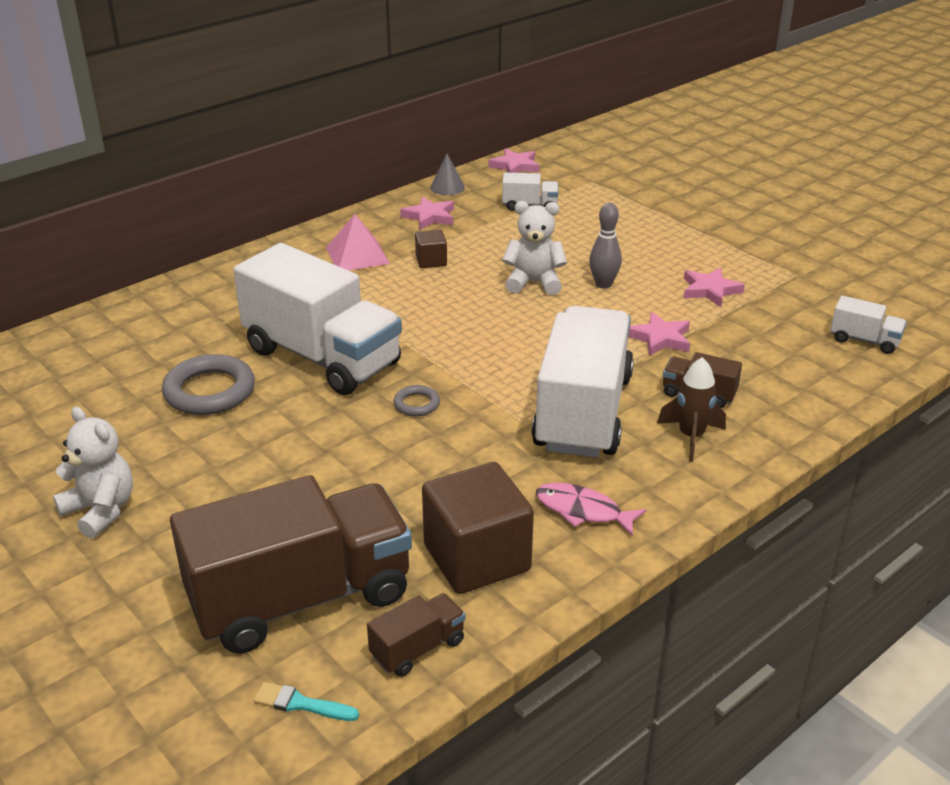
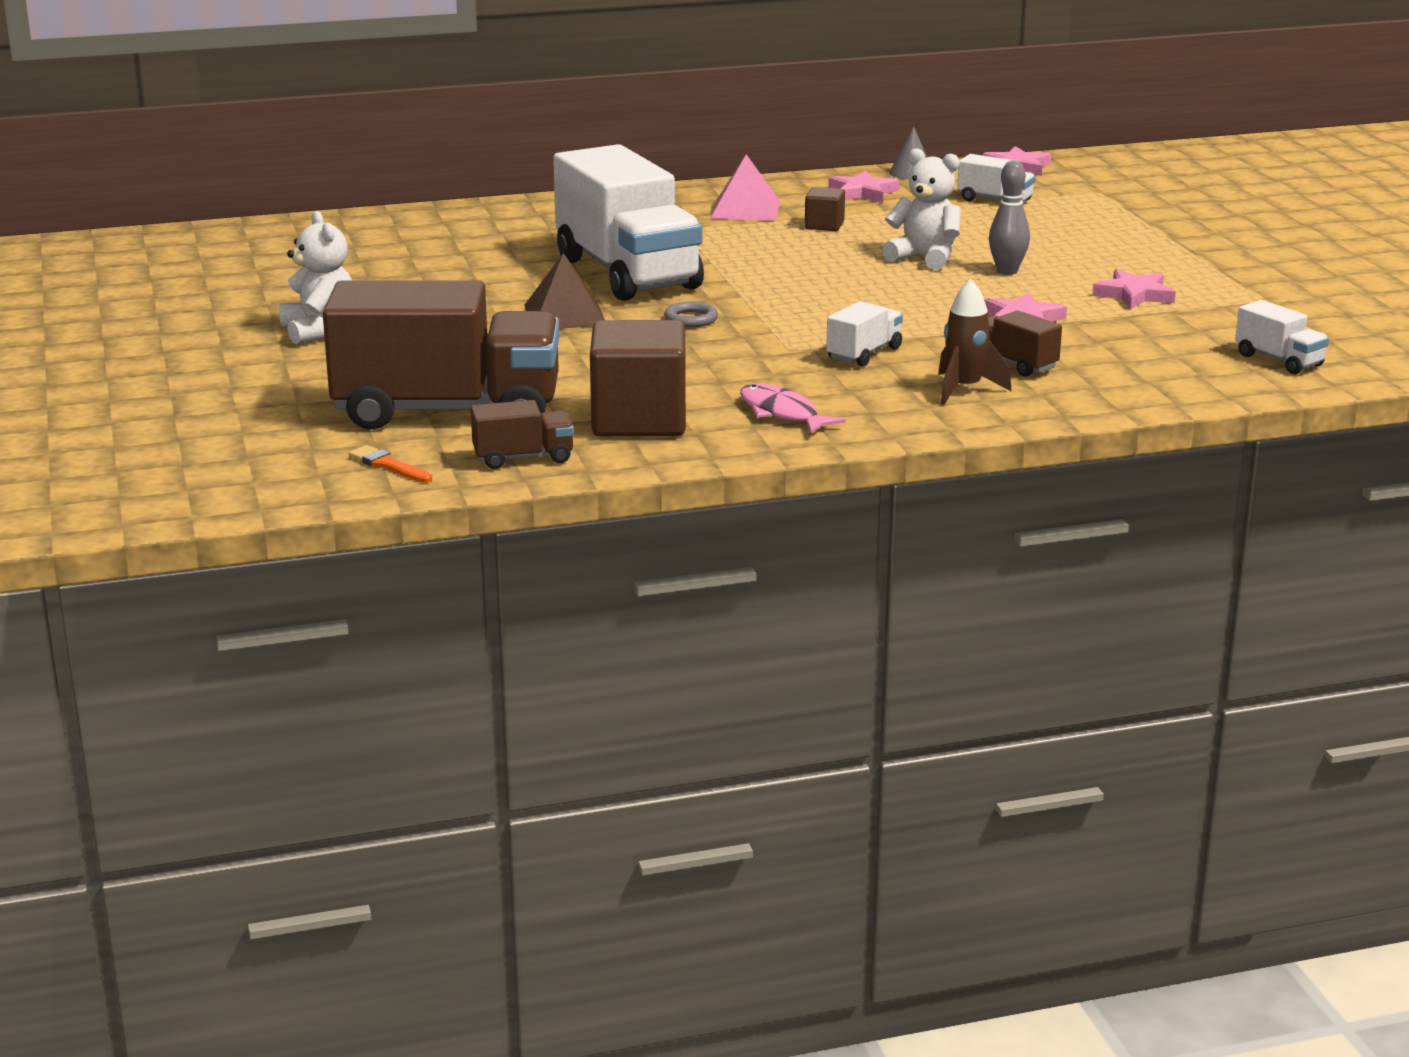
camera: 25 degrees right, 10 degrees down
(209, 391) = (491, 277): grey ring -> none
(301, 704) = (388, 465): turquoise brush -> orange brush
(309, 426) = (565, 315): none -> brown pyramid
(583, 412) = (864, 354): white truck -> white truck, size x0.42

